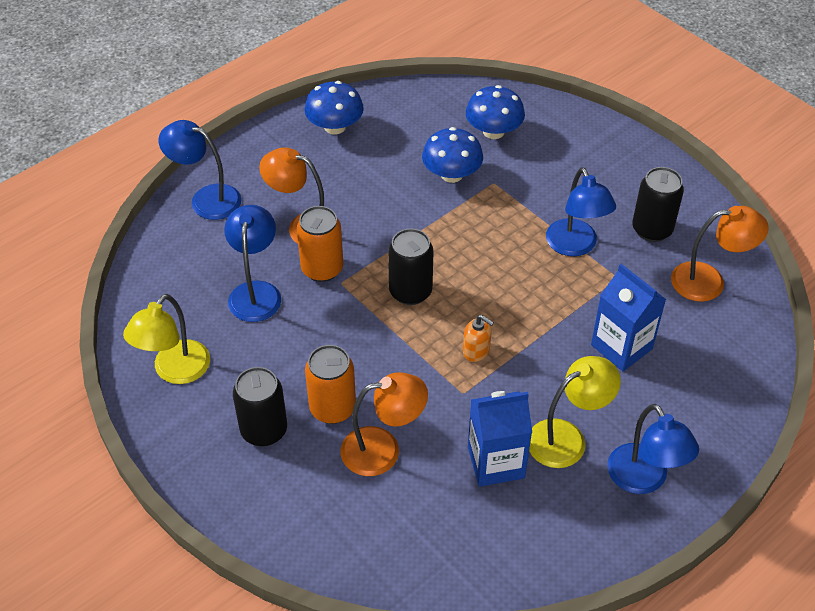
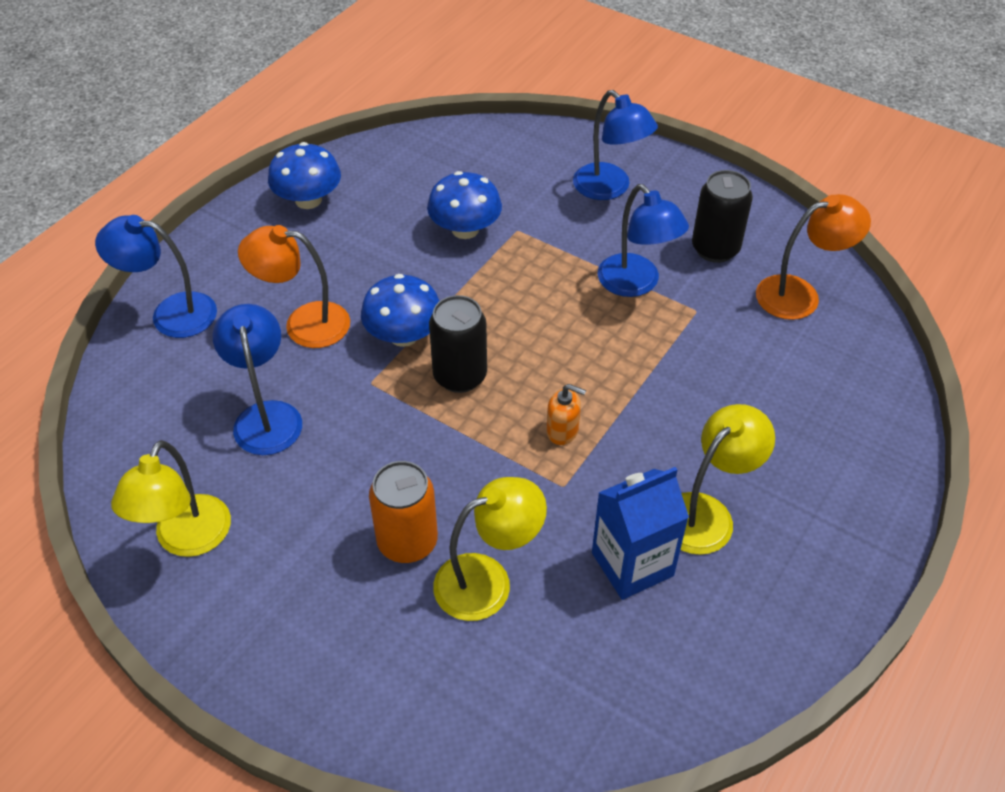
camera: 15 degrees left, 0 degrees up
(264, 430) = (327, 591): black can -> none
(322, 269) = (342, 370): orange can -> none
(383, 449) = (487, 580): orange lamp -> yellow lamp
(493, 131) = (498, 172): blue mushroom -> blue mushroom (403, 335)
(621, 347) = (730, 389): blue carton -> none
(644, 480) = (814, 544): blue lamp -> blue lamp (609, 188)

